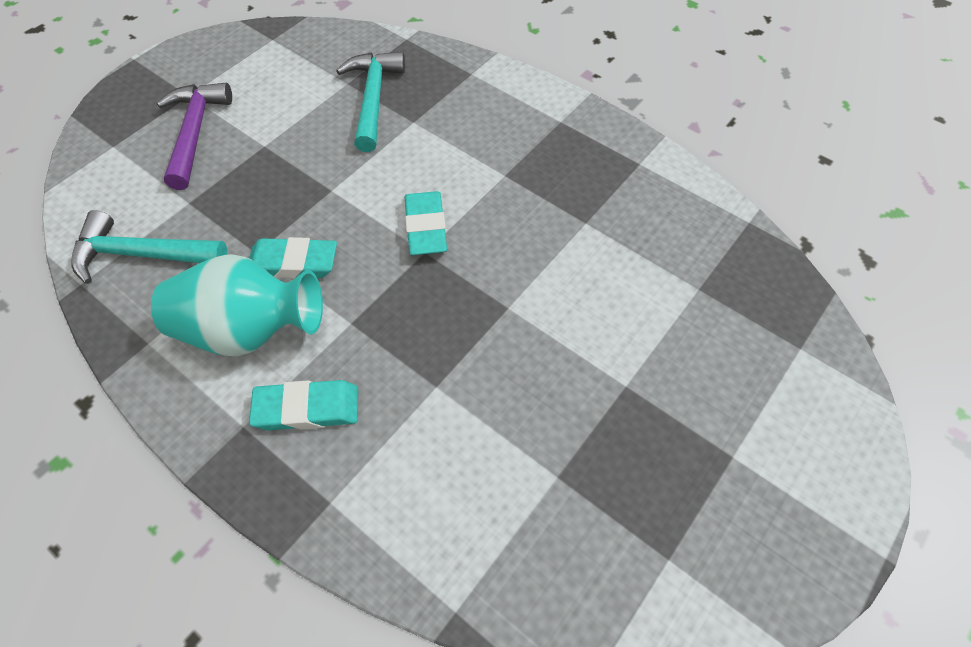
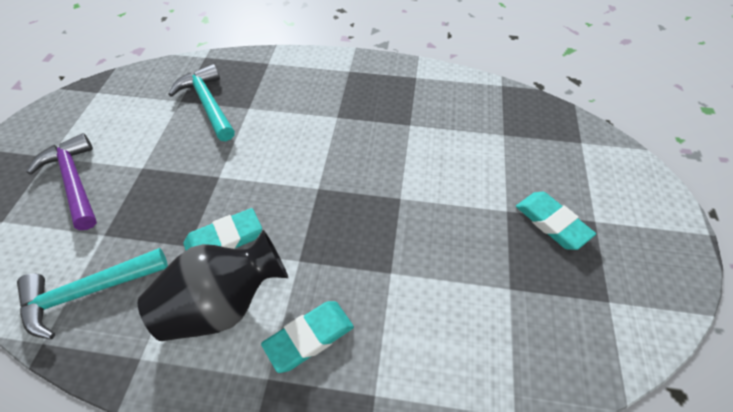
camera: 30 degrees left, 5 degrees down
(249, 330) = (223, 305): turquoise vase -> black vase
(426, 227) = (307, 172): turquoise eraser -> turquoise eraser (552, 223)

